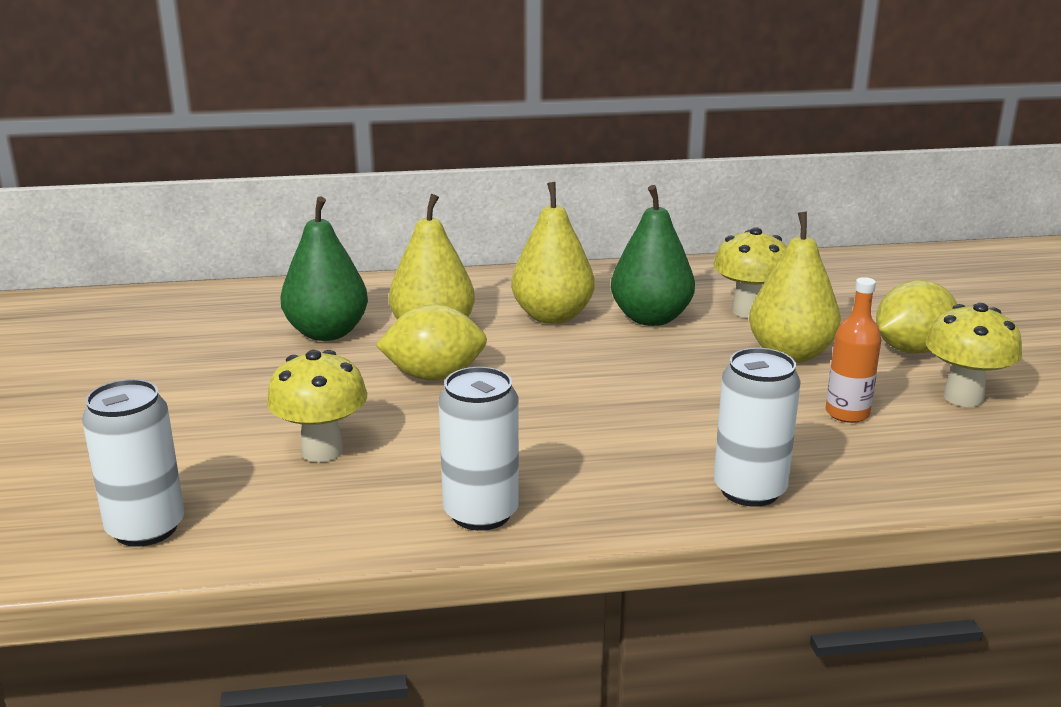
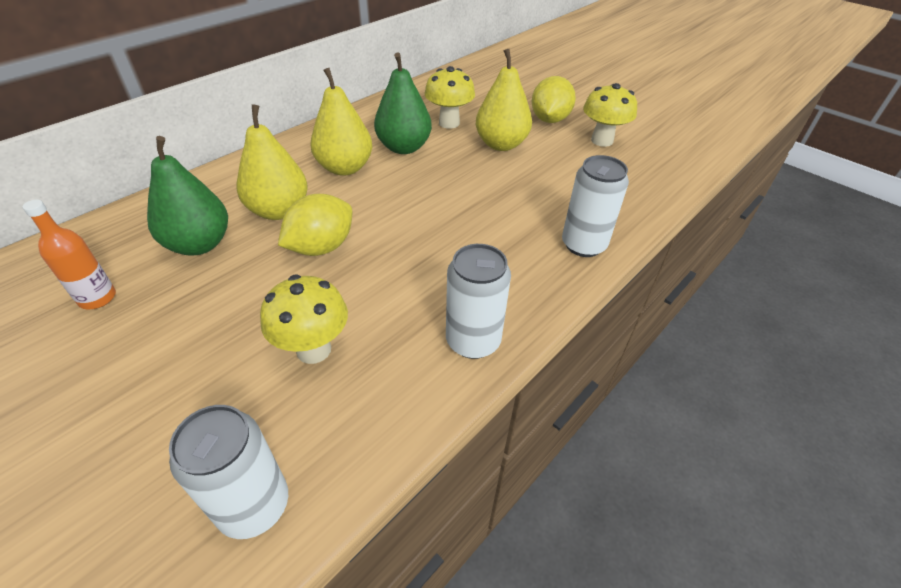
camera: 40 degrees left, 20 degrees up
(847, 413) = (568, 172): orange bottle -> orange bottle (97, 298)

